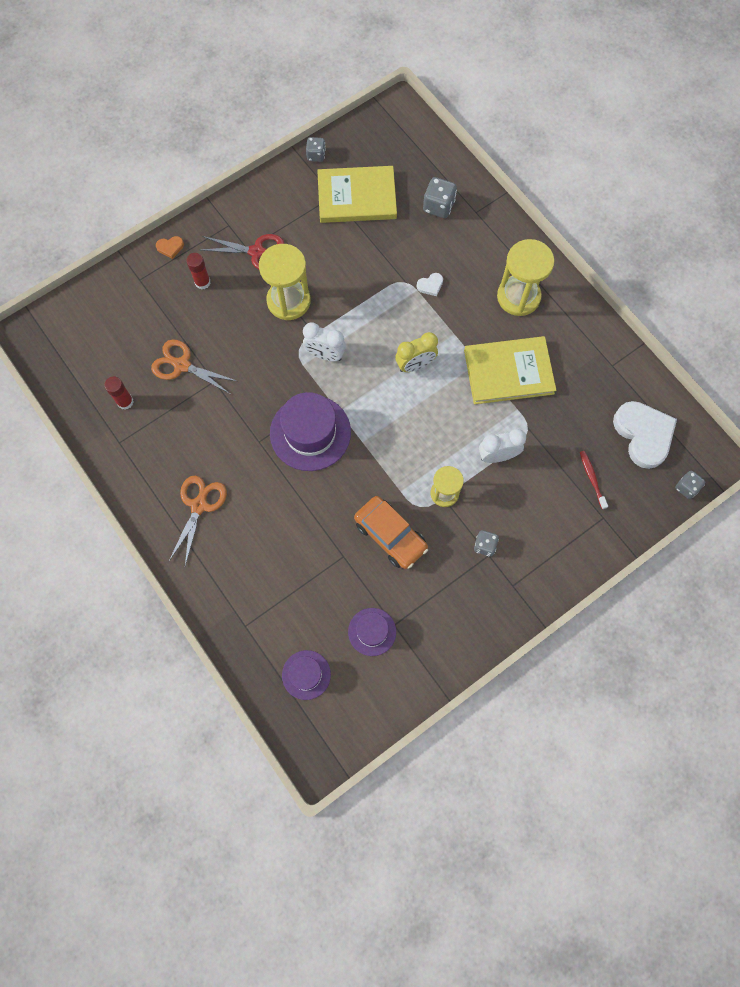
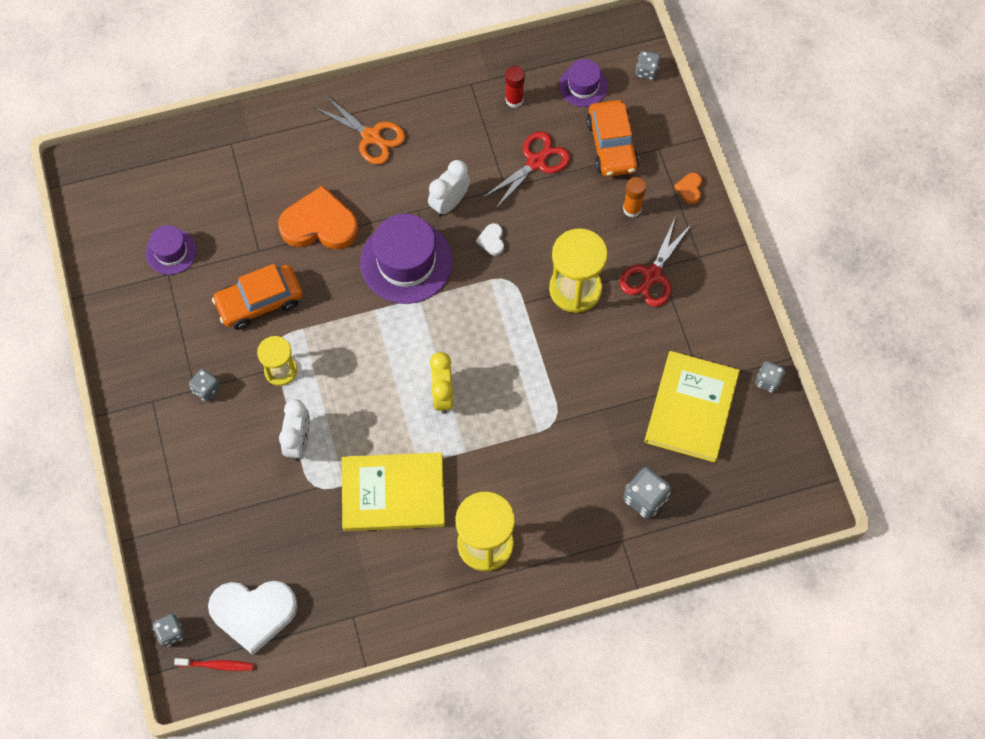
camera: 110 degrees right, 5 degrees down
(66, 309) = (647, 71): none -> grey dice
(147, 314) = (612, 145): none -> orange car
(182, 365) = (536, 162): orange scissors -> red scissors
(202, 282) = (632, 209): red glue stick -> orange glue stick
(300, 515) = (319, 224): none -> orange heart
(306, 675) = (159, 181): purple hat -> purple hat (583, 86)
(325, 355) = (492, 305): white clock -> white clock (449, 203)
(430, 285) = (538, 448): white heart -> white heart (492, 240)
(508, 372) = (393, 493): yellow book -> yellow book turned 75 degrees clockwise
(592, 478) = (228, 531): red toothbrush -> red toothbrush (217, 665)

